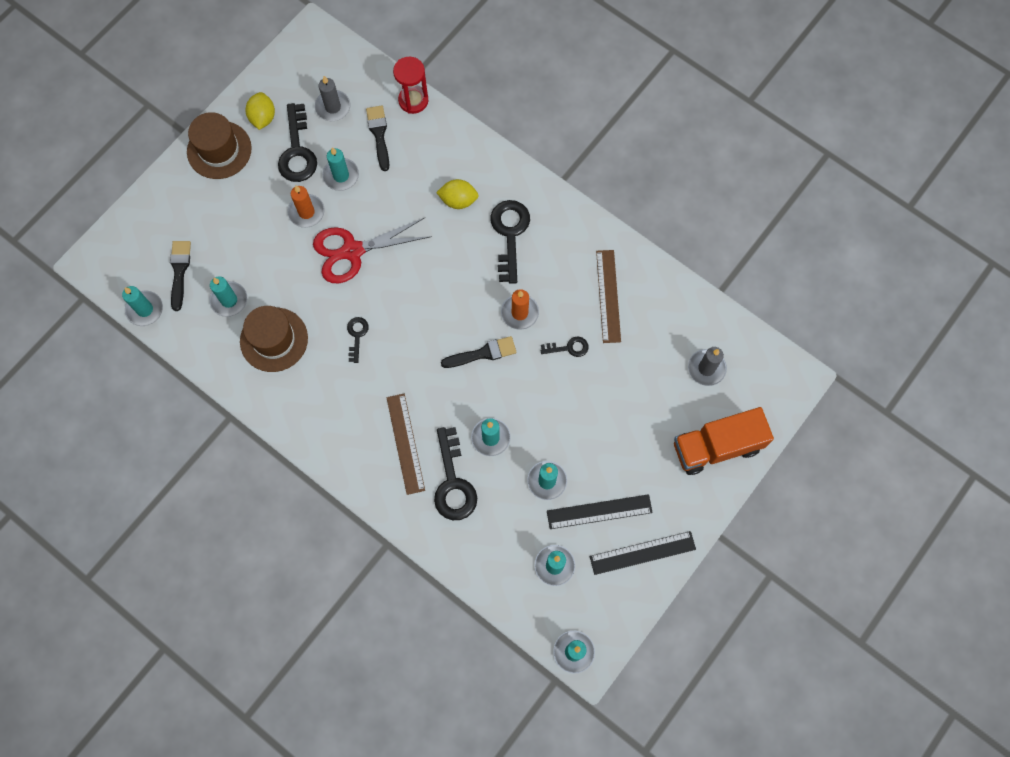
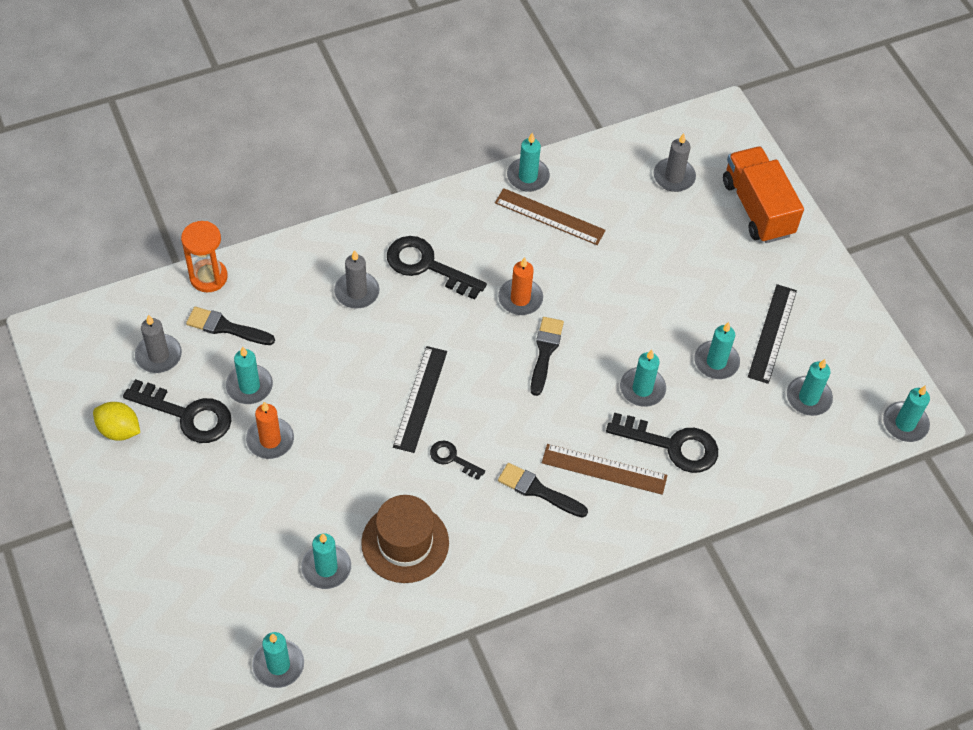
camera: 65 degrees left, 15 degrees down
(179, 271) = (254, 605): black brush -> black brush (538, 490)
(219, 150) = (127, 493): brown hat -> none
(352, 251) = (349, 417): red scissors -> none
(413, 100) = (208, 277): red hourglass -> orange hourglass
(458, 200) = (357, 292): yellow lemon -> grey candle
(568, 348) = (585, 276): black key -> none
(636, 261) = (528, 177): none -> turquoise candle
(642, 553) = (833, 318): black ruler -> black ruler (420, 398)
(716, 446) = (757, 208): orange truck -> orange truck turned 150 degrees clockwise

